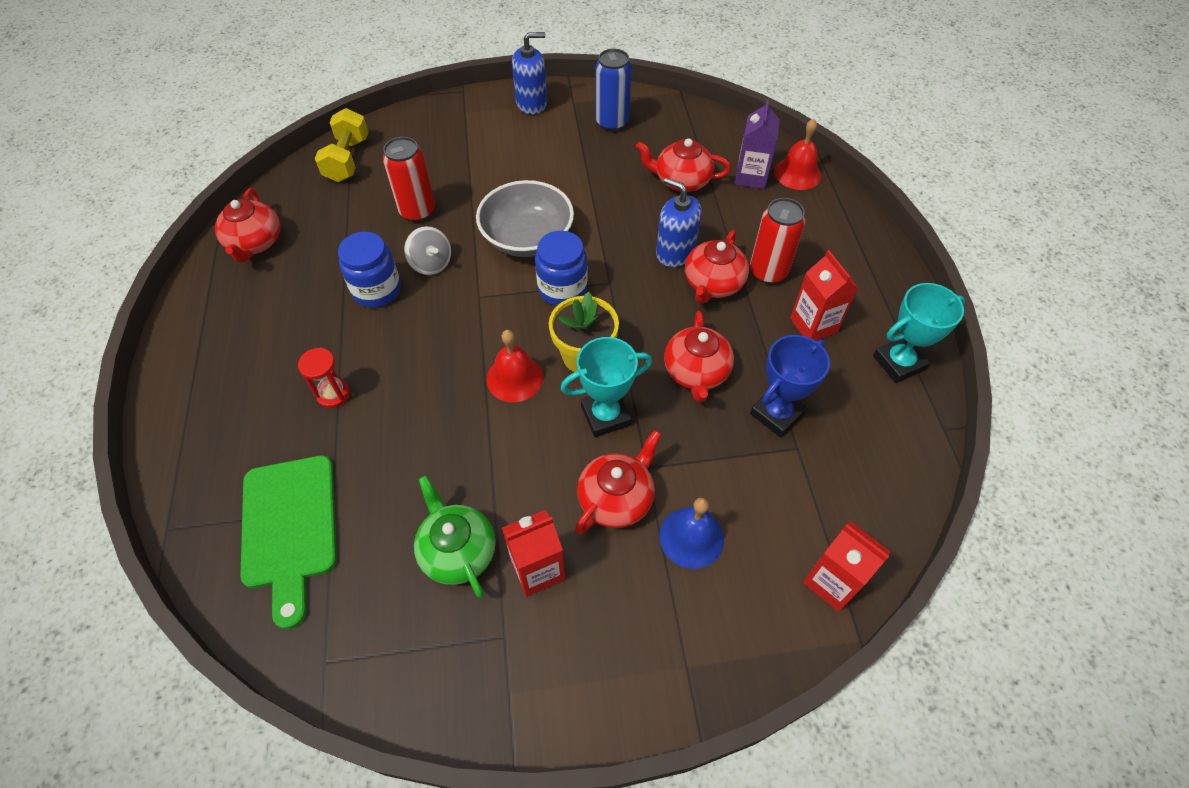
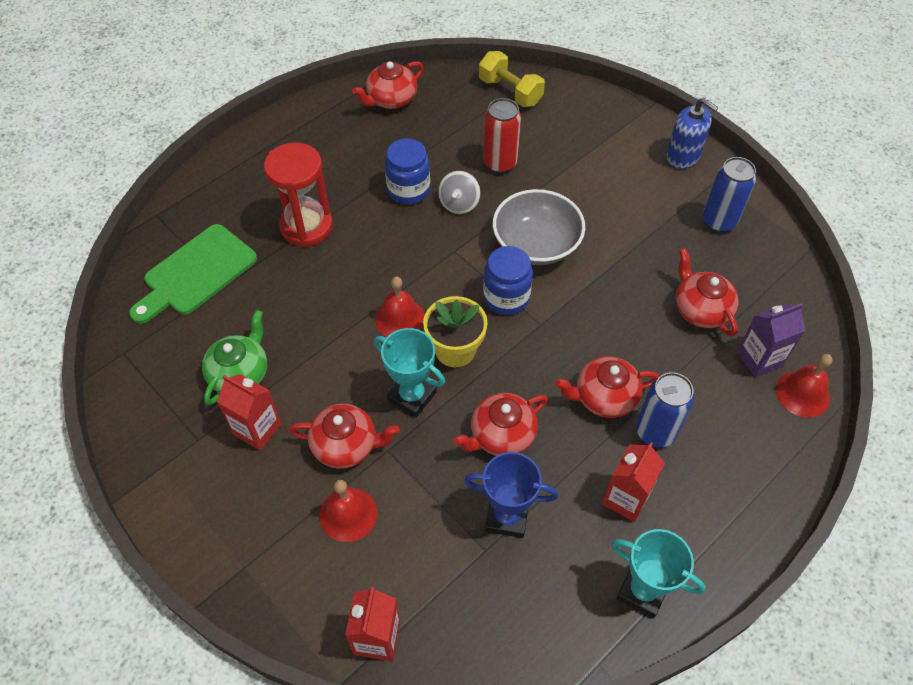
camera: 55 degrees right, 0 degrees up
(333, 394) = (306, 226): red hourglass -> red hourglass, size x1.94
(347, 159) = (510, 92): yellow dumbbell -> yellow dumbbell turned 75 degrees clockwise
(675, 252) = (613, 351): blue soap dispenser -> none
(691, 537) = (348, 514): blue bell -> red bell
(768, 272) = (655, 432): red can -> blue can

